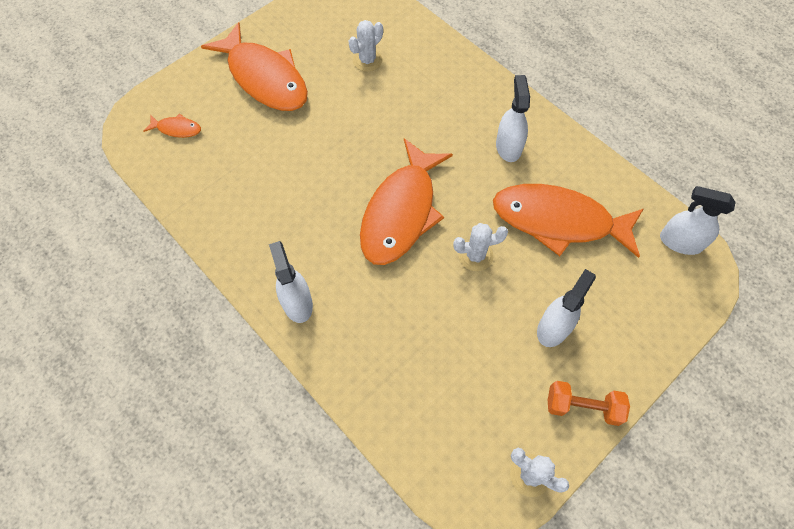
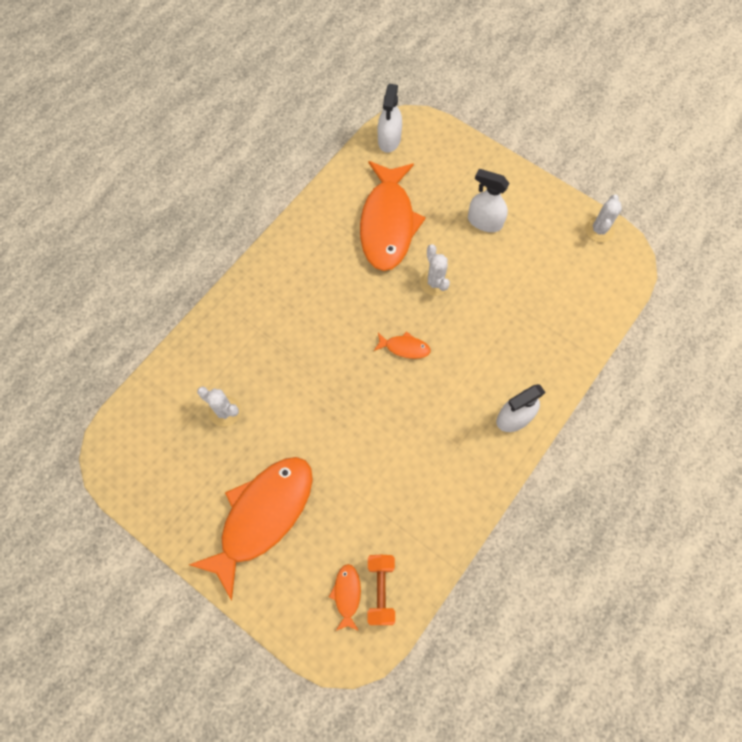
camera: 100 degrees left, 5 degrees up
(401, 212) = (404, 347): orange fish -> orange fish, size x0.41
(508, 146) = (316, 267): white spray bottle -> none
(582, 407) = (541, 200): orange dumbbell -> orange dumbbell (381, 590)

